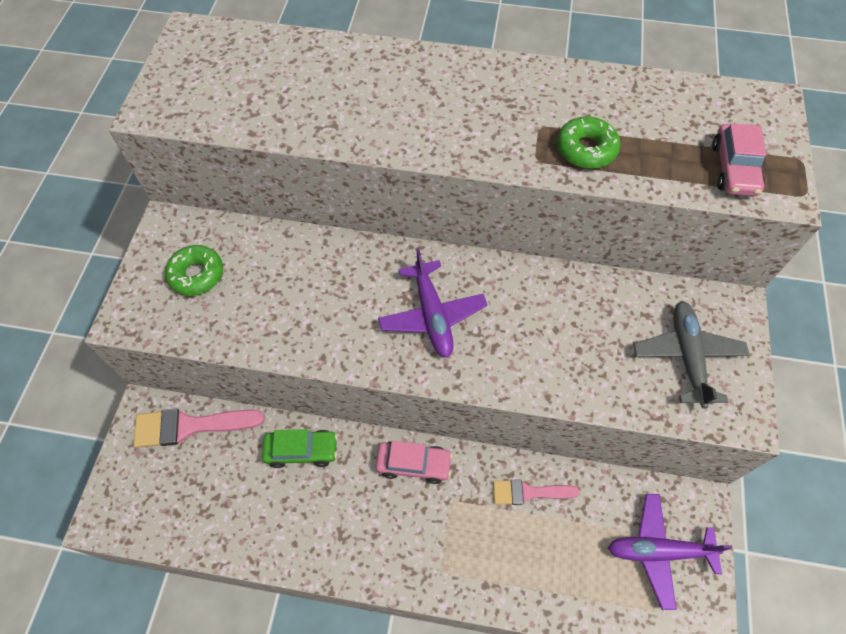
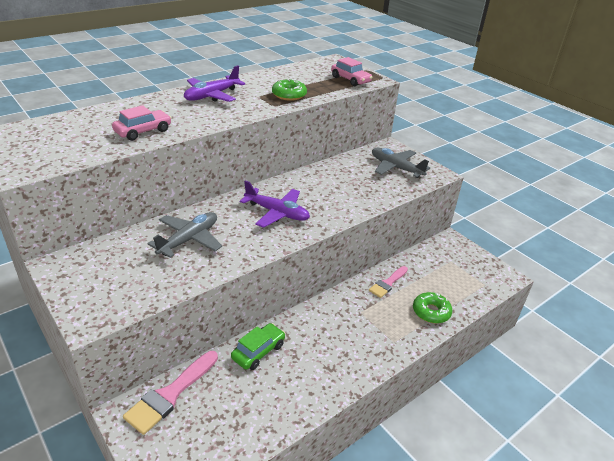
camera: 50 degrees left, 25 degrees down
(196, 275) = (113, 273): green donut -> green donut (431, 312)
(301, 283) = (189, 240): none -> grey plane
(413, 464) = (324, 312): pink car -> pink car (143, 131)
(658, 551) = (459, 265): purple plane -> purple plane (212, 96)

